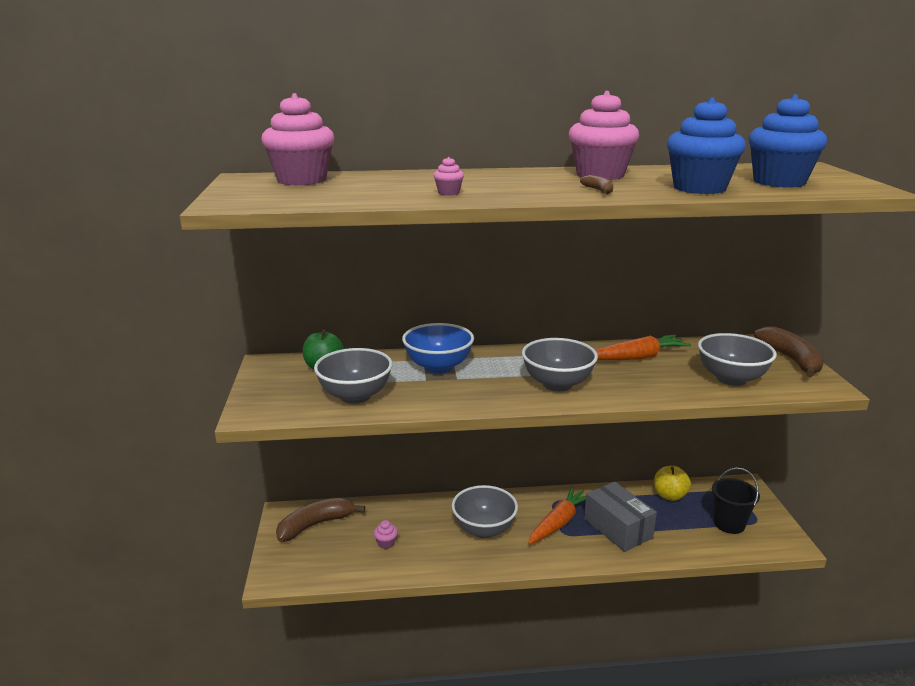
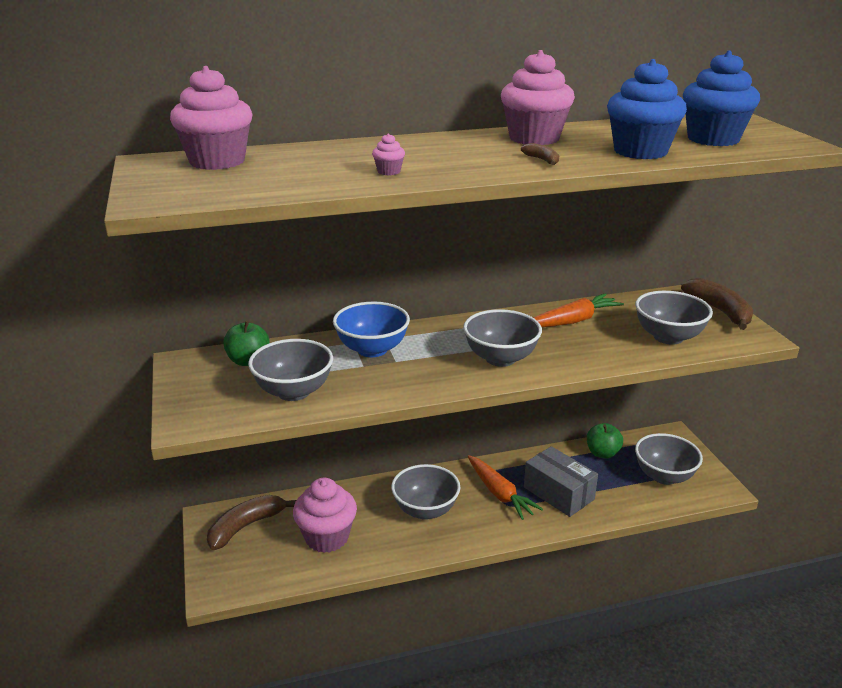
camera: 10 degrees left, 5 degrees up
(386, 543) = (327, 537): pink cupcake -> pink cupcake, size x2.48
(559, 522) = (500, 494): orange carrot -> orange carrot turned 120 degrees clockwise
(669, 495) = (602, 453): yellow apple -> green apple
(729, 524) = (664, 476): black bucket -> grey bowl

